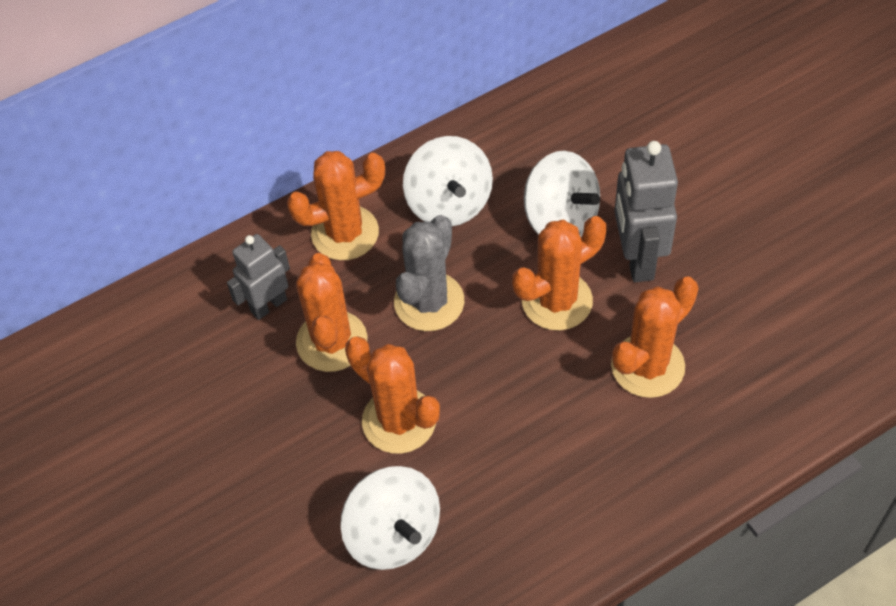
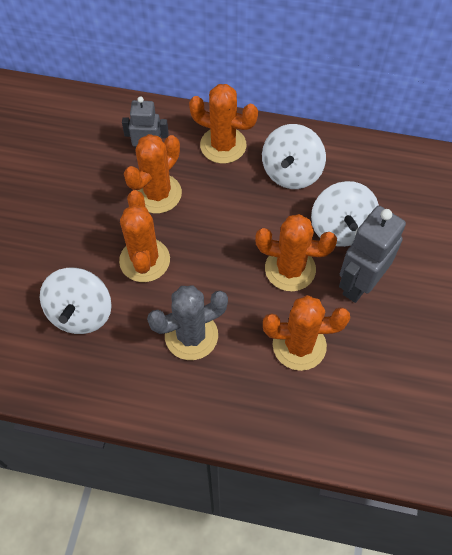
camera: 40 degrees right, 5 degrees up
(429, 302) = (225, 214): grey cactus -> grey cactus (191, 335)

